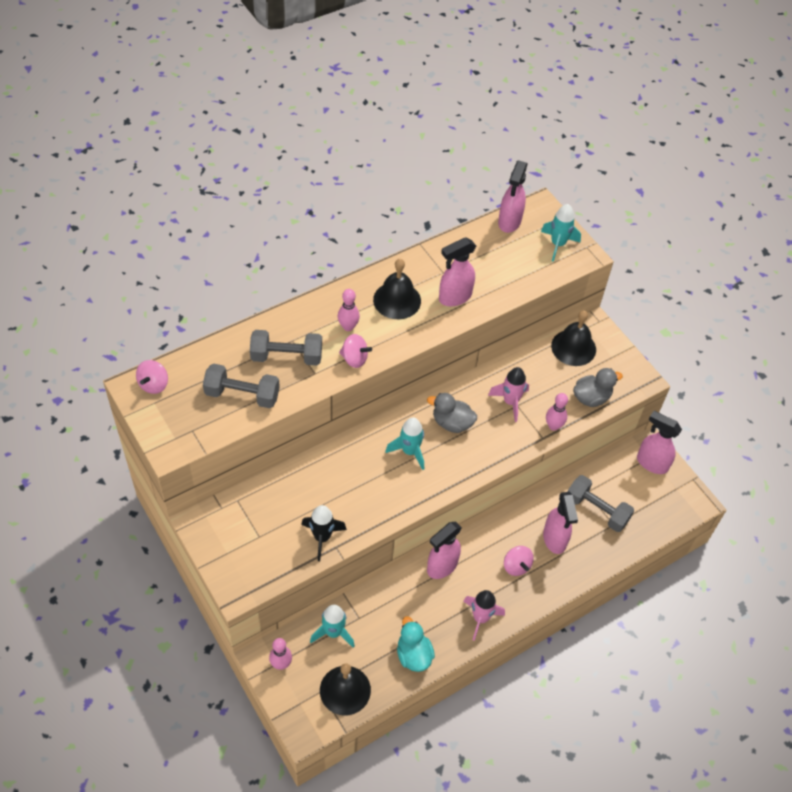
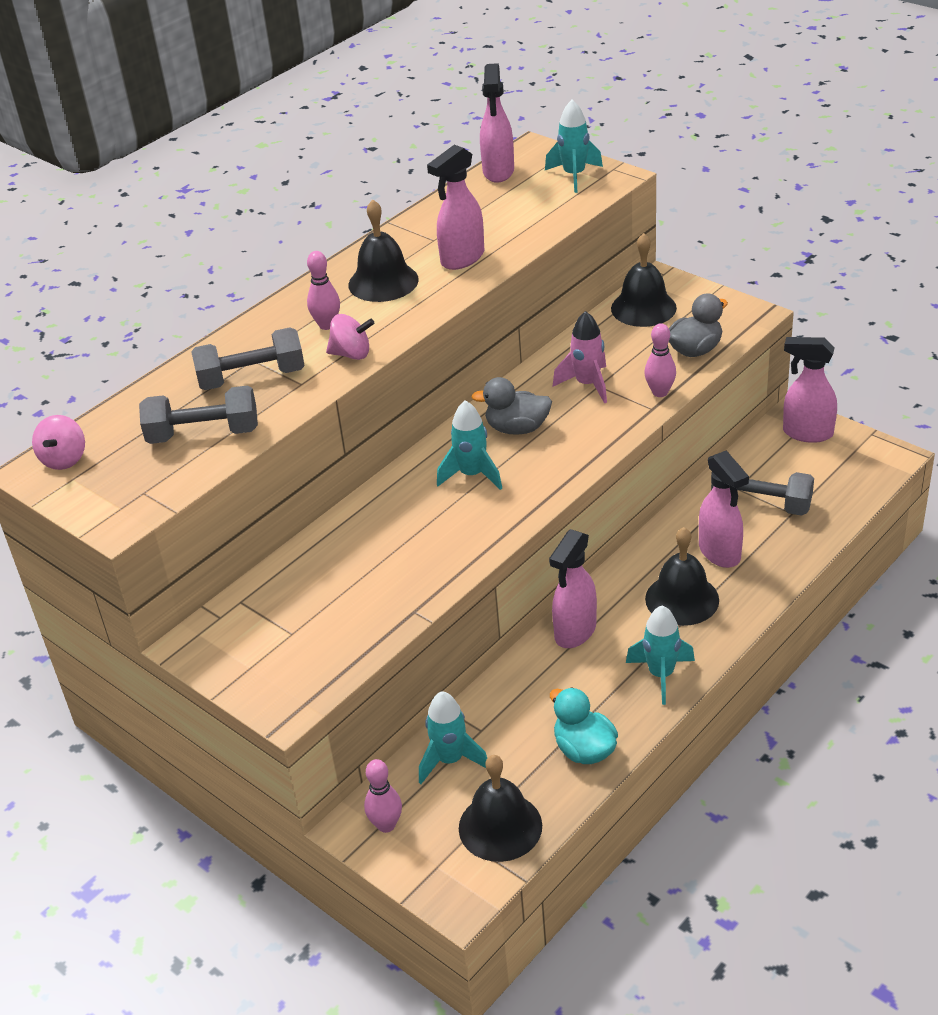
camera: 10 degrees left, 15 degrees down
(322, 537) = (388, 606): black rocket -> none
(480, 618) = (661, 675): pink rocket -> turquoise rocket
(516, 566) = (682, 599): pink spinning top -> black bell

